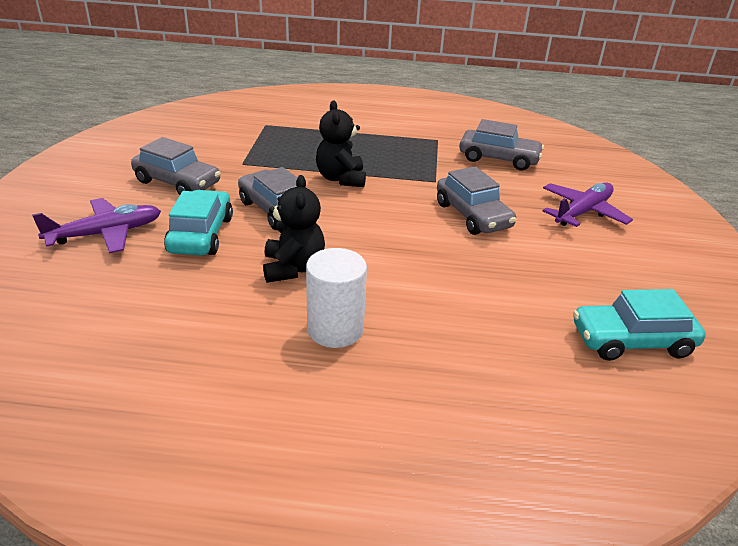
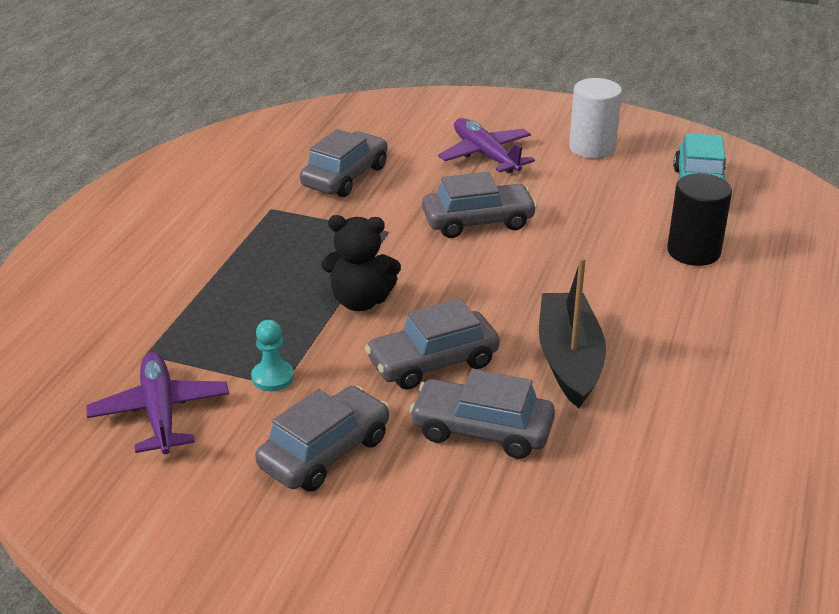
camera: 75 degrees left, 0 degrees up
(106, 234) = (463, 522): purple plane -> purple plane (160, 412)
(201, 235) = (482, 430): turquoise car -> grey car
(249, 160) = (272, 377): none -> turquoise pawn
(293, 268) = (569, 360): black teddy bear -> black boat
(335, 329) = (682, 342): white cylinder -> white cylinder (592, 148)
(497, 337) = (693, 251): none -> black cylinder

